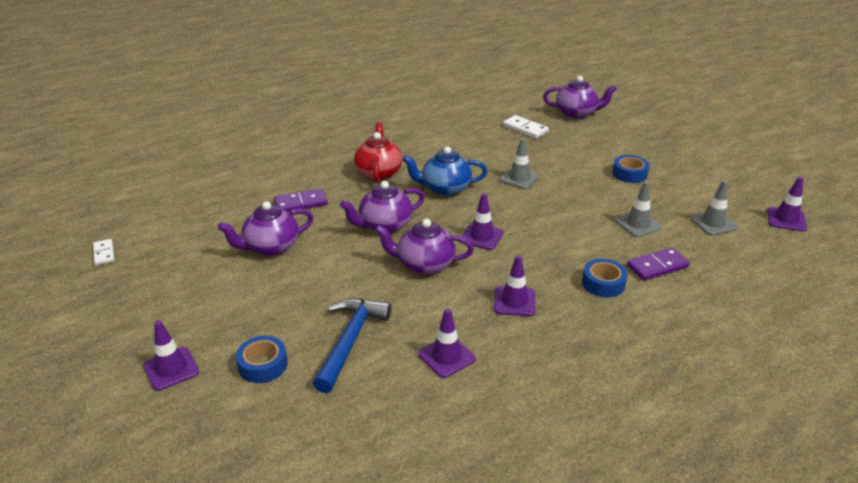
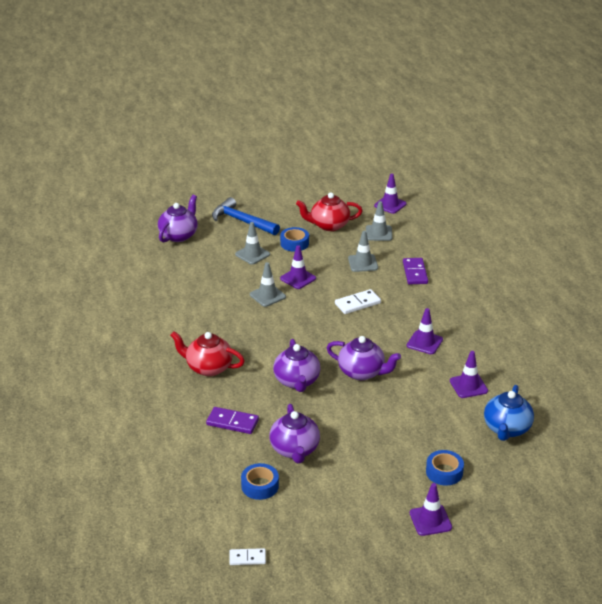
camera: 70 degrees left, 0 degrees up
(301, 203) = (232, 422): purple domino -> purple domino turned 75 degrees counterclockwise
(350, 341) = (435, 426): blue hammer -> blue hammer (242, 221)
(424, 265) = (362, 372): purple teapot -> purple teapot turned 90 degrees counterclockwise
(445, 189) = (259, 337): blue teapot -> blue teapot (506, 429)
(481, 237) = (340, 336): purple traffic cone -> purple traffic cone (298, 278)
(525, 129) = (186, 269): white domino -> white domino (357, 303)
(584, 155) = (252, 254): none -> grey traffic cone
(603, 283) = (422, 300): blue tape -> blue tape (260, 486)
(689, 187) = (329, 225): none -> red teapot

